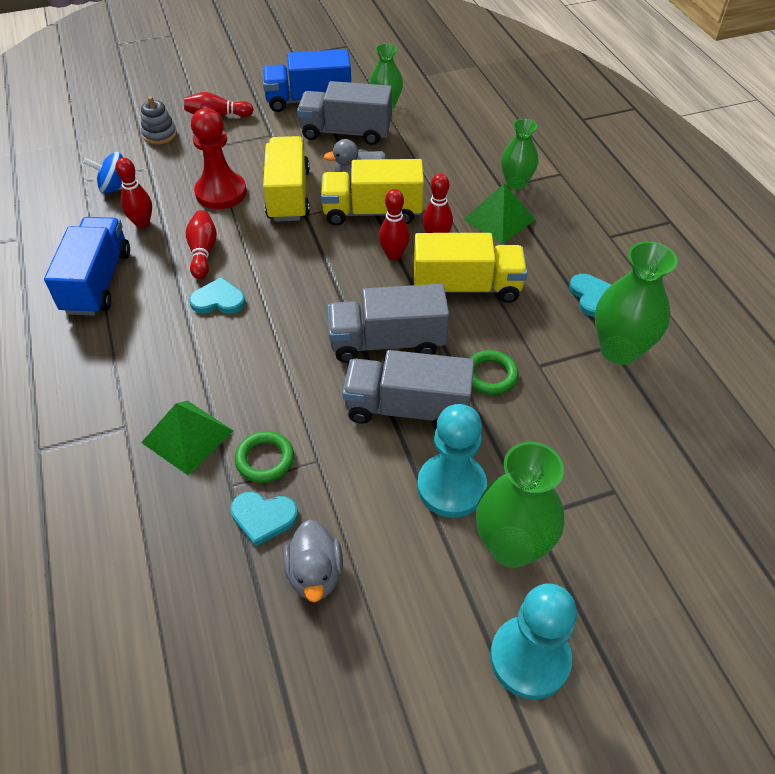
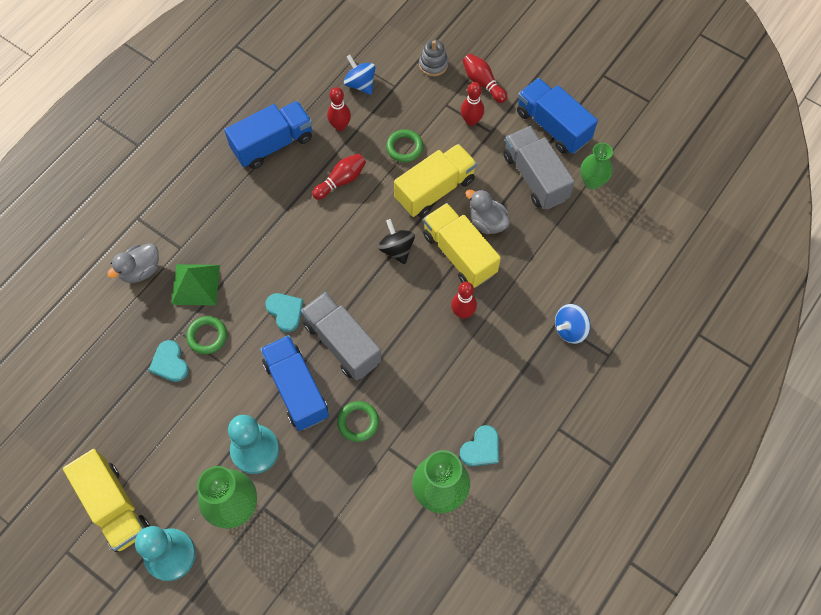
camera: 55 degrees right, 15 degrees up
(218, 300) = (307, 221): turquoise heart -> turquoise heart (285, 311)
(221, 192) = (404, 147): red pawn -> green ring
(315, 574) = (152, 413): grey duck -> grey duck (141, 270)
(322, 250) = (396, 249): none -> black spinning top
(394, 255) = (426, 295): red bowling pin -> red bowling pin (471, 121)
(407, 408) = (296, 389): grey truck -> blue truck
(466, 287) = (429, 361): yellow truck -> yellow truck (114, 506)
(499, 219) = (517, 341): green pyramid -> none
(516, 183) = (570, 329): green vase -> blue spinning top

